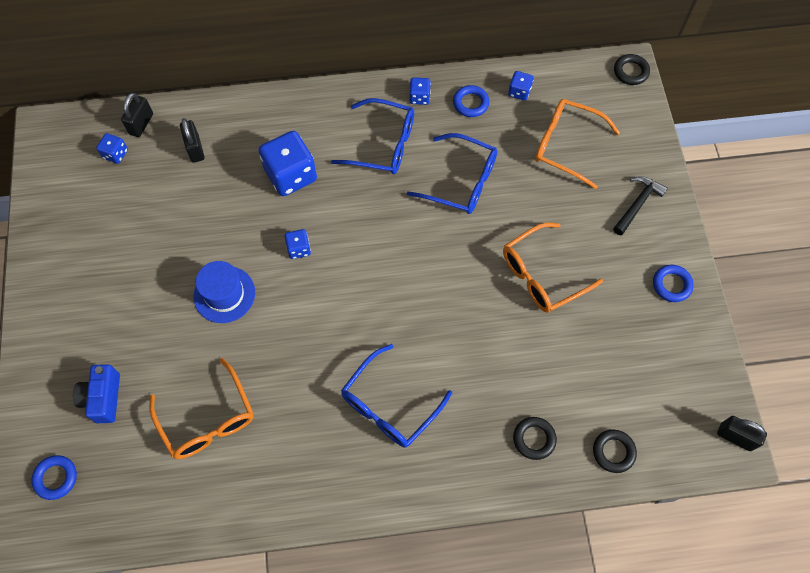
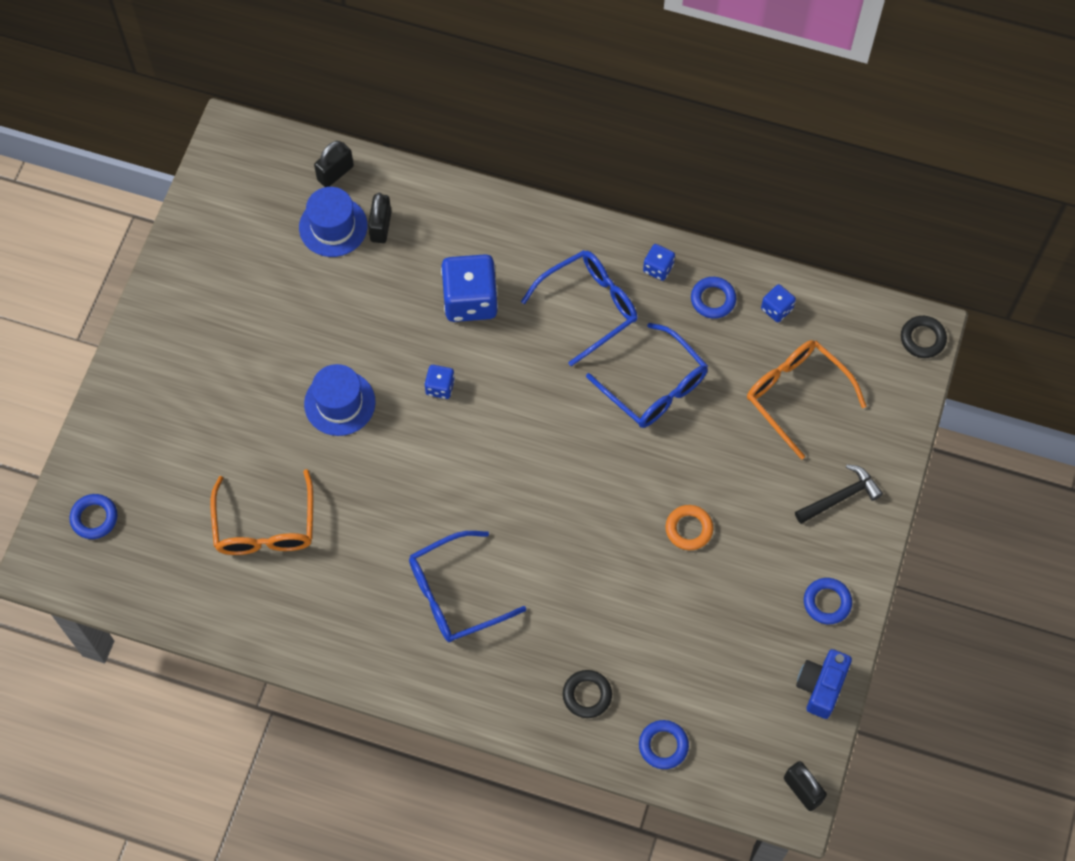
camera: 25 degrees right, 0 degrees up
(103, 398) = (172, 458): blue camera -> blue camera (821, 687)
(115, 154) = (293, 197): blue dice -> none
(157, 163) = (333, 226): none -> blue hat
(383, 144) = (589, 307): blue glasses -> blue glasses turned 75 degrees counterclockwise
(542, 275) = (689, 529): orange glasses -> orange ring
(613, 452) = (663, 745): black ring -> blue ring

